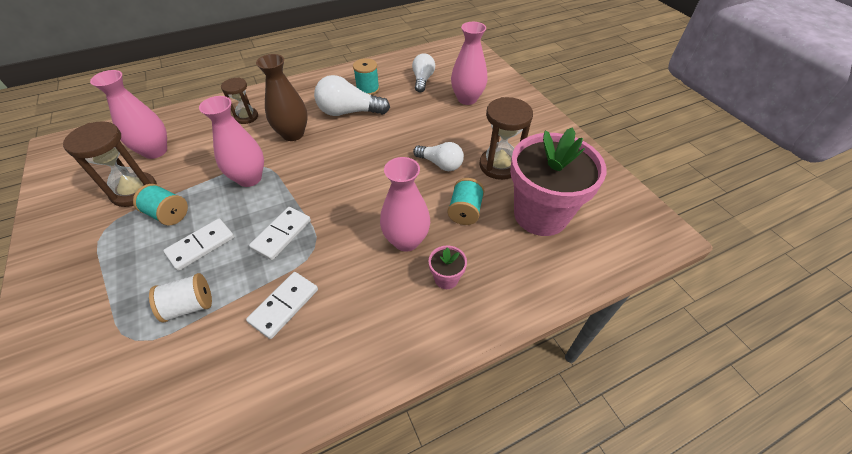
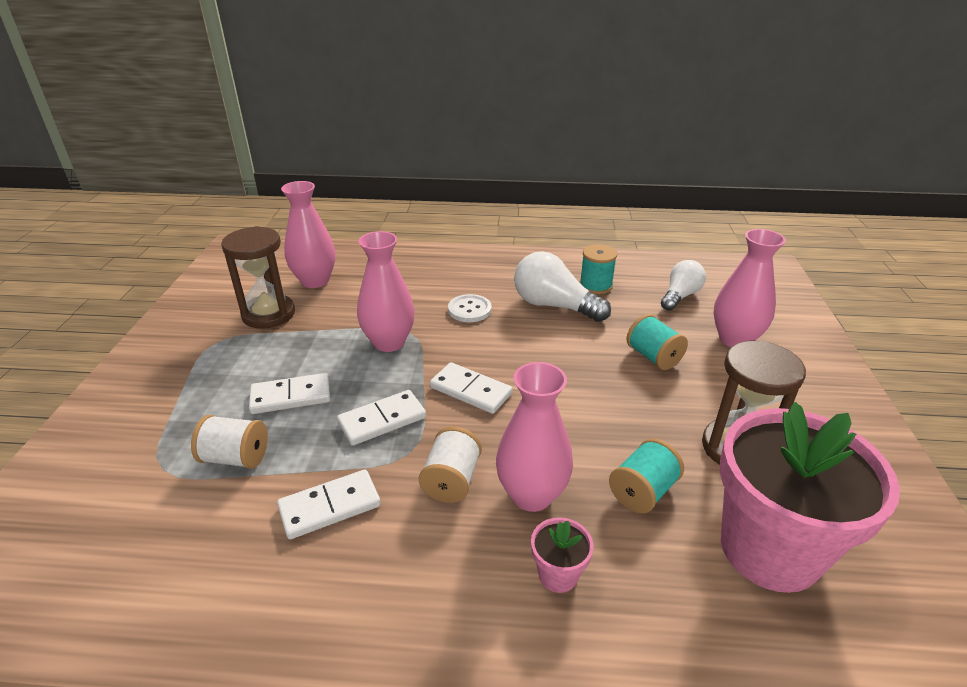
camera: 30 degrees right, 15 degrees down
(168, 214) = (283, 350): turquoise spool -> turquoise spool (653, 357)
(246, 117) = (430, 275): brown hourglass -> none
(293, 134) = (469, 310): brown vase -> white button
(329, 191) = (470, 391): none -> white domino
(353, 253) = (451, 480): none -> white spool
(440, 164) = (642, 412): white light bulb -> none

